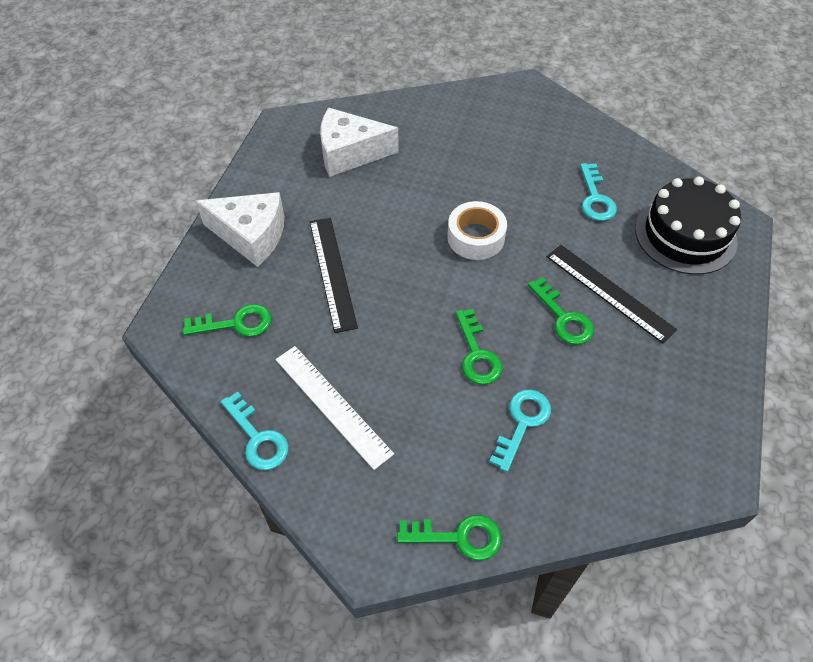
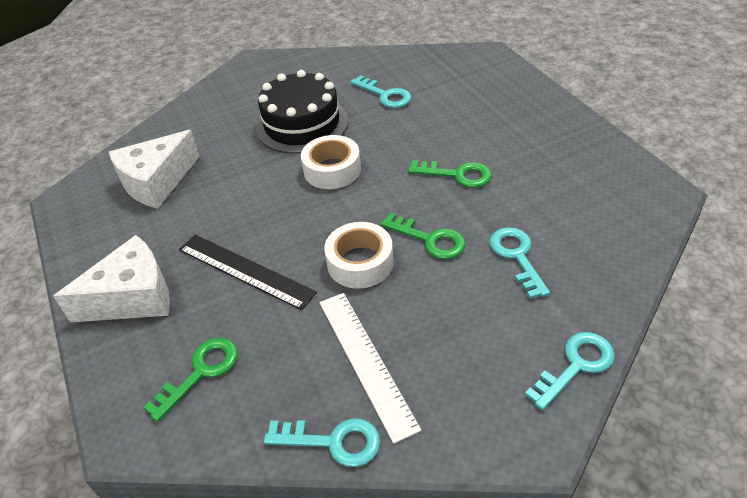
camera: 40 degrees left, 10 degrees down
(332, 405) = (366, 361): white ruler -> white ruler turned 60 degrees clockwise
(409, 330) = (360, 263): none -> white tape
(458, 537) = (576, 365): green key -> turquoise key
(609, 292) = (465, 140): black ruler -> none
(685, 235) = (467, 79): black cake -> black cake (302, 124)

